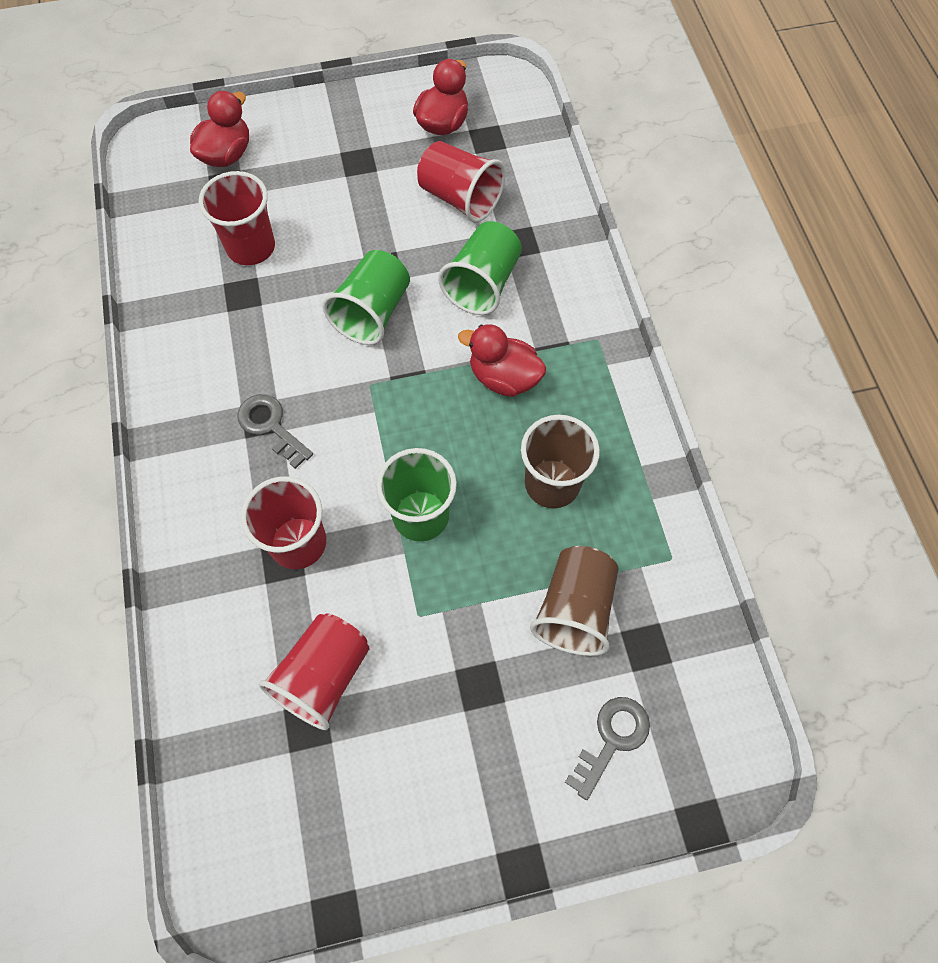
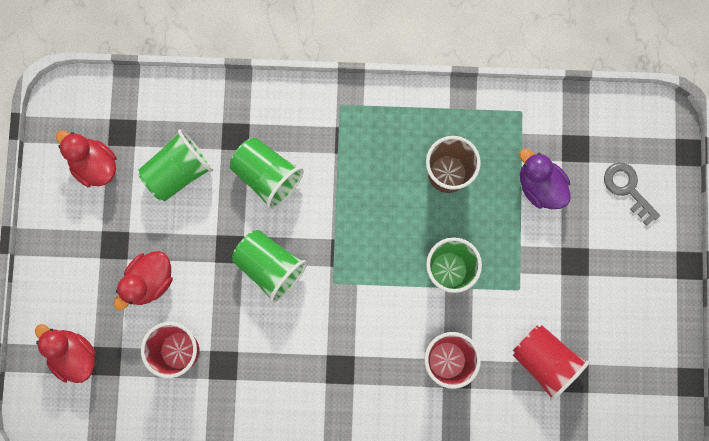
camera: 75 degrees left, 15 degrees up
(271, 426) = (349, 363): grey key -> none
(460, 198) = (178, 171): red cup -> green cup
(503, 377) = (354, 183): red duck -> red duck (149, 281)
(574, 609) = (540, 186): brown cup -> purple duck

